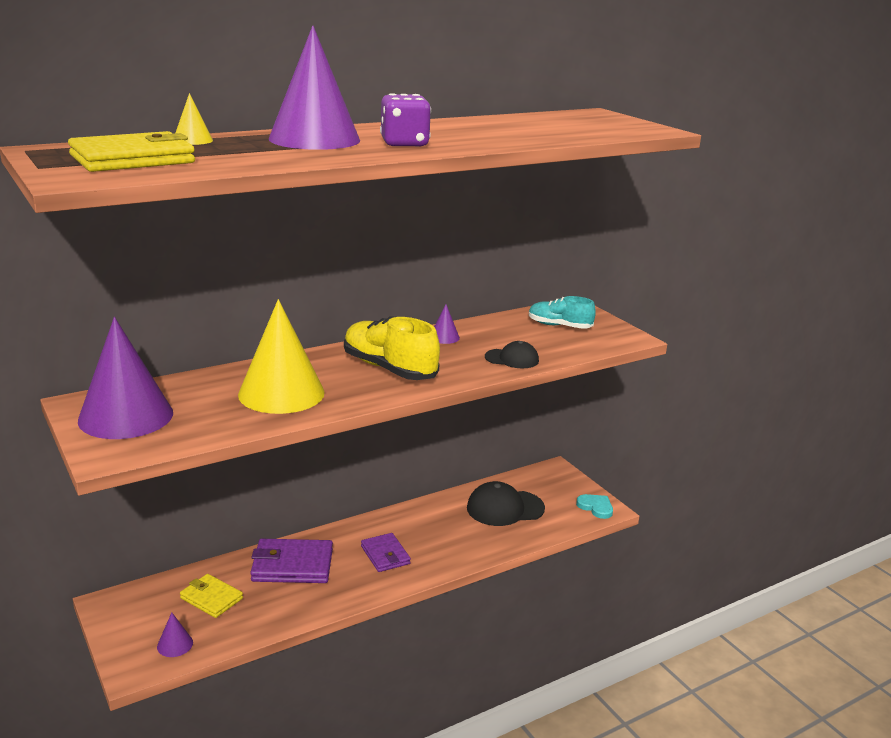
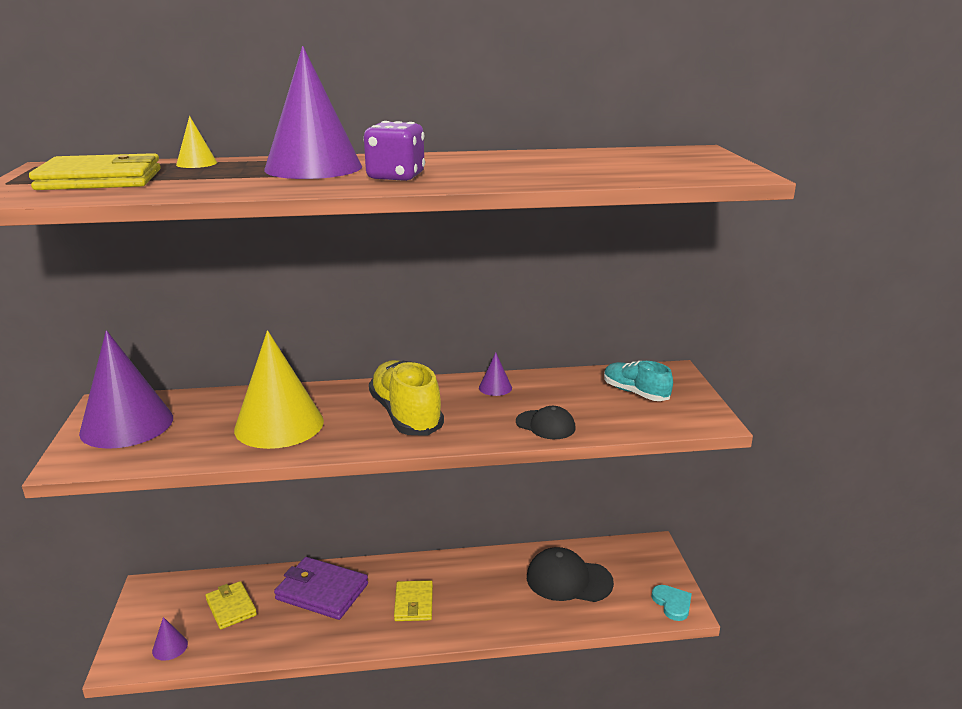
camera: 25 degrees right, 0 degrees up
(385, 555) = (413, 603): purple wallet -> yellow wallet

